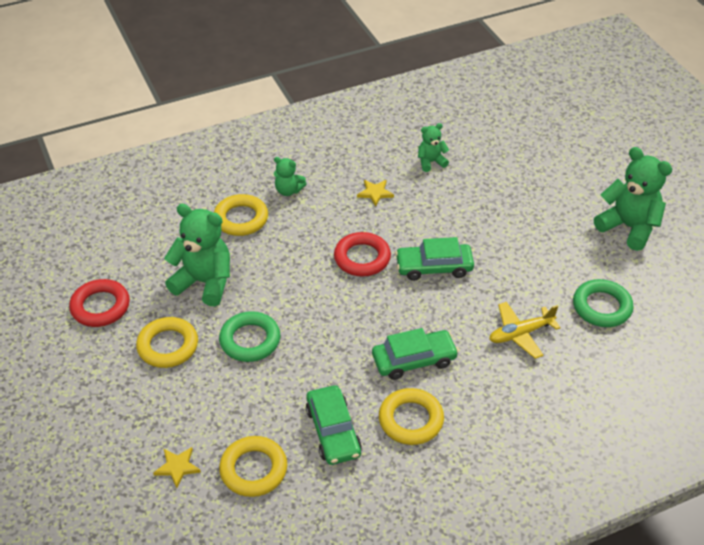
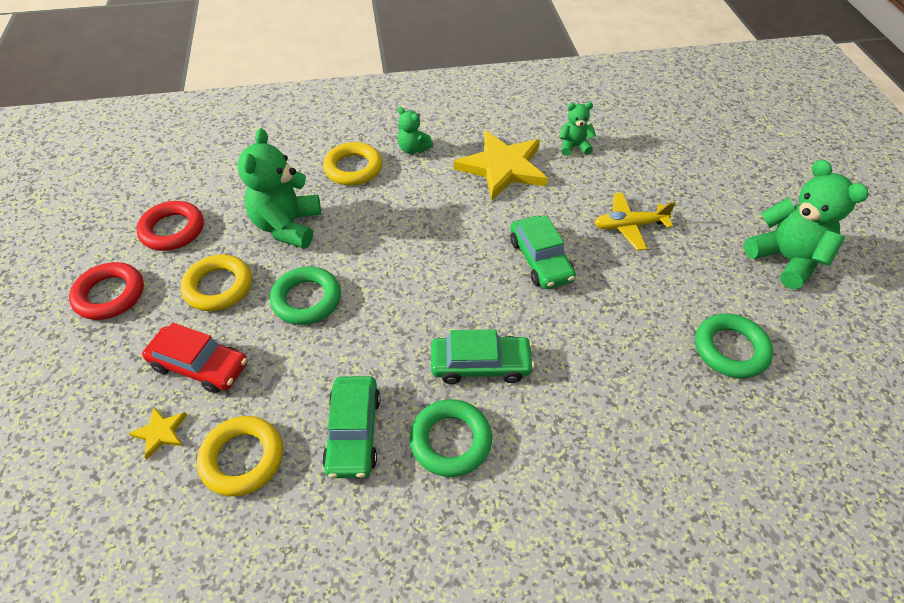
camera: 15 degrees right, 5 degrees up
(184, 411) = (200, 365): none -> red car
(204, 282) = (287, 226): green teddy bear -> green teddy bear turned 120 degrees counterclockwise
(362, 258) = (463, 233): red ring -> red ring (110, 295)
(375, 193) = (503, 167): yellow star -> yellow star, size x2.33
(411, 420) = (450, 441): yellow ring -> green ring
(434, 267) = (540, 259): green car -> green car turned 120 degrees counterclockwise
(520, 334) = (619, 361): yellow plane -> yellow plane (629, 226)

